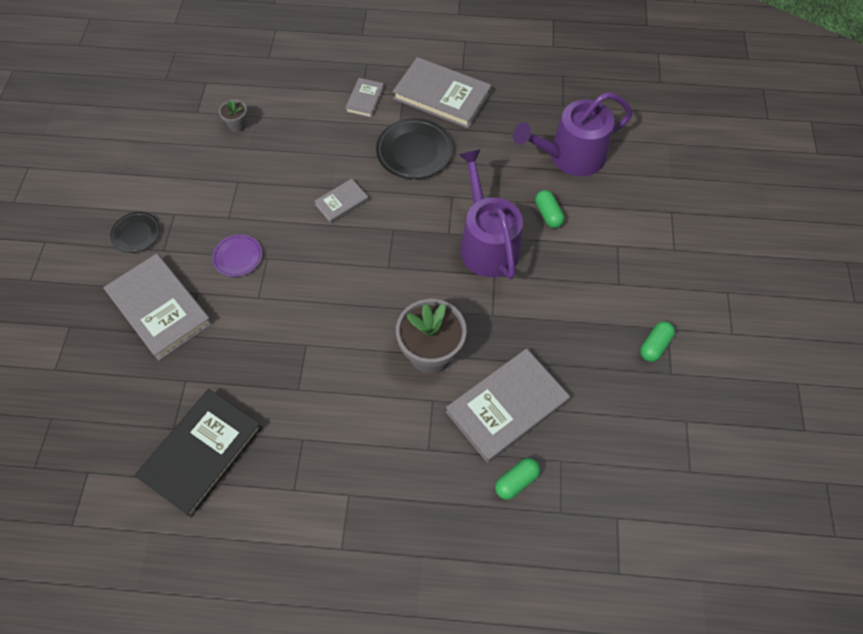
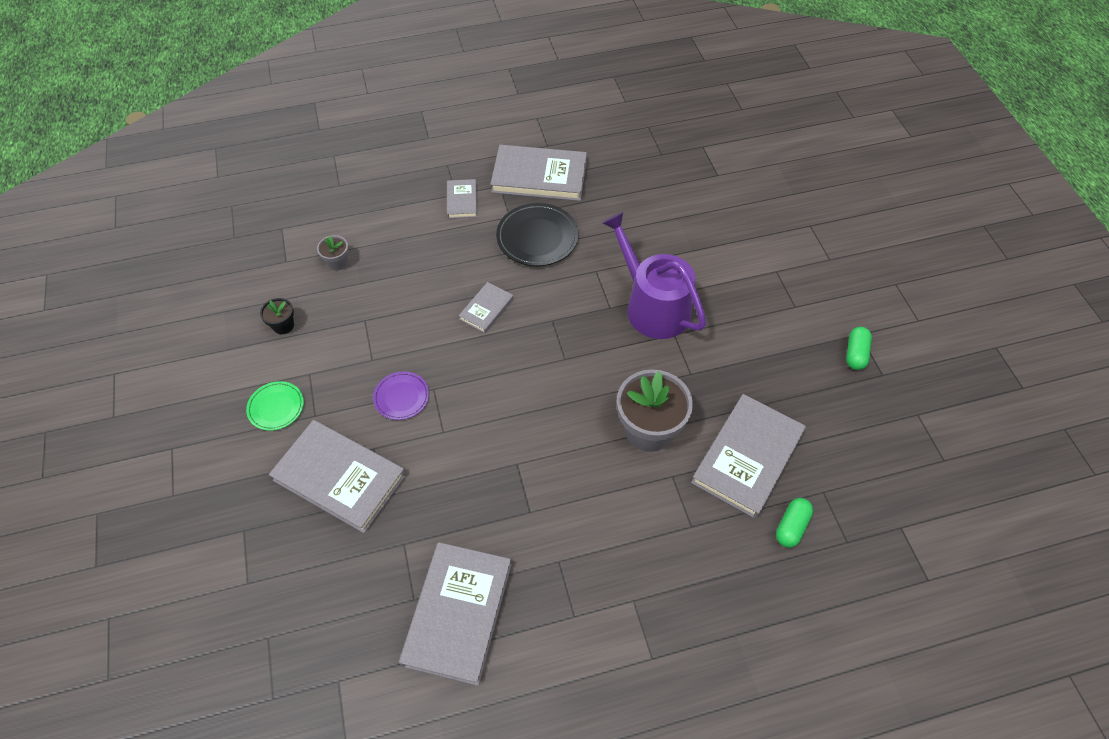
camera: 20 degrees left, 5 degrees down
(136, 234) = (276, 407): black plate -> green plate
(171, 166) = (283, 325): none -> black flower pot
(201, 453) = (457, 613): black book -> grey book
(548, 214) = (697, 261): green capsule -> none
(570, 156) = (692, 200): purple watering can -> none

